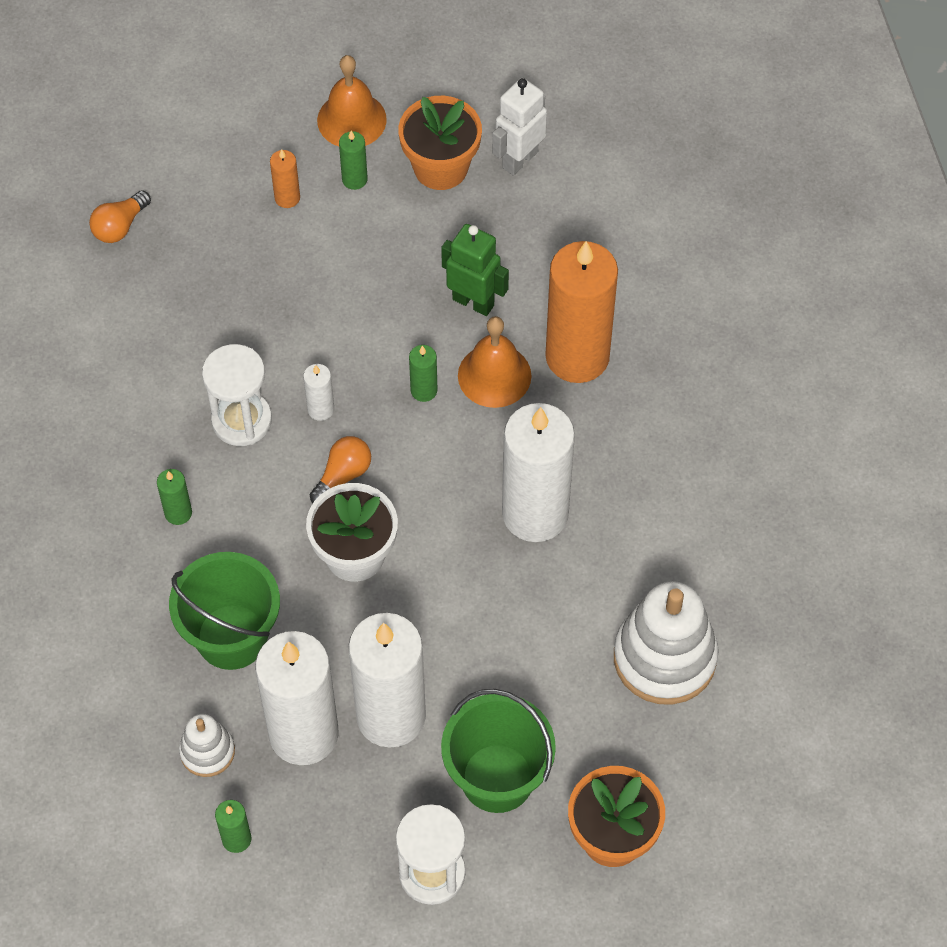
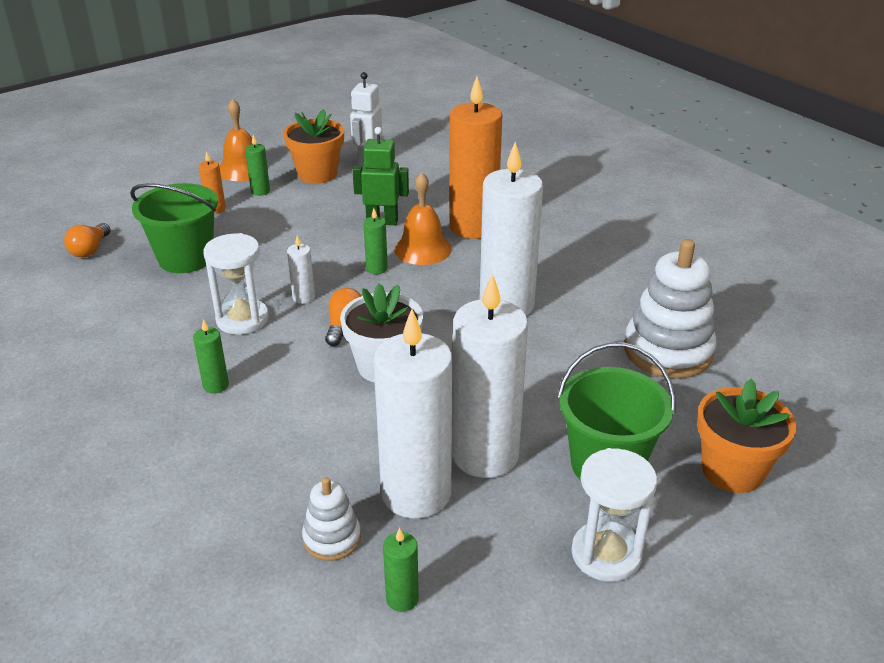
camera: 25 degrees left, 25 degrees down
(232, 637) = (308, 448): green bucket -> green bucket (185, 258)

